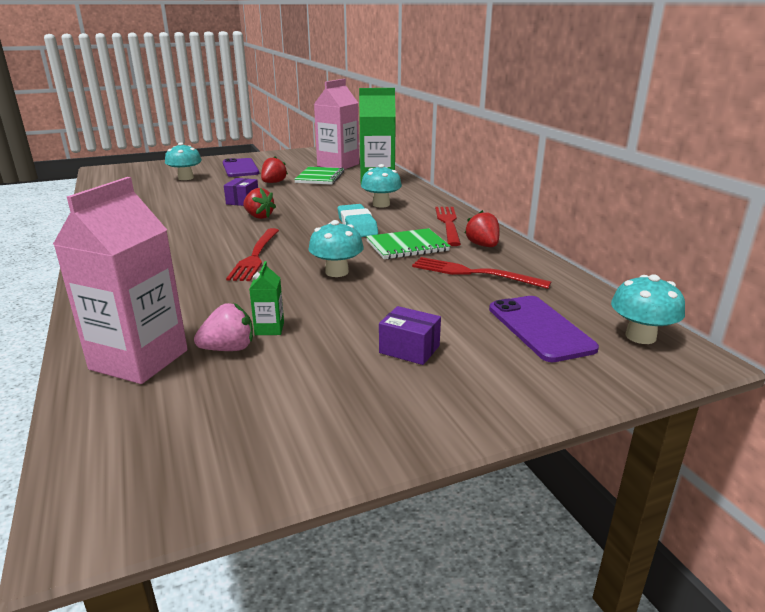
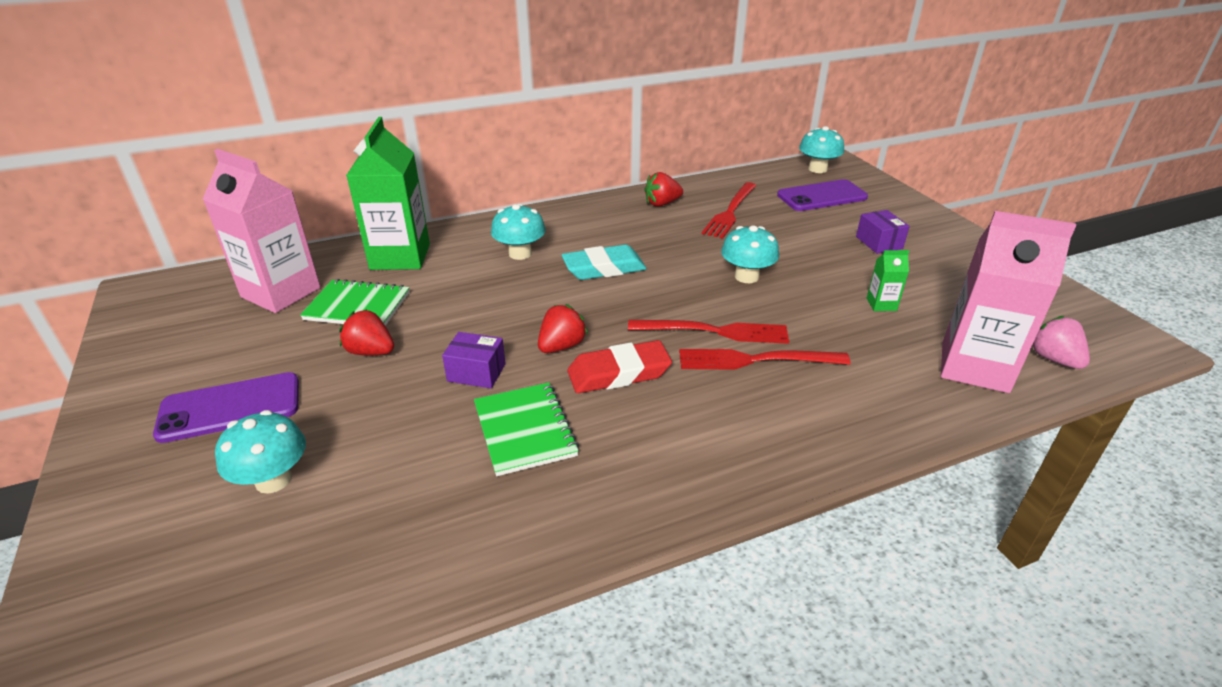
camera: 90 degrees left, 10 degrees up
(221, 229) = (619, 373): none -> red eraser
(229, 349) = (926, 321): pink strawberry -> pink strawberry (1054, 359)
(407, 246) = (668, 239): green notebook -> green notebook (525, 430)
(409, 349) = (879, 242): purple box -> purple box turned 45 degrees counterclockwise
(448, 224) = (597, 216): red fork -> red fork (755, 360)

